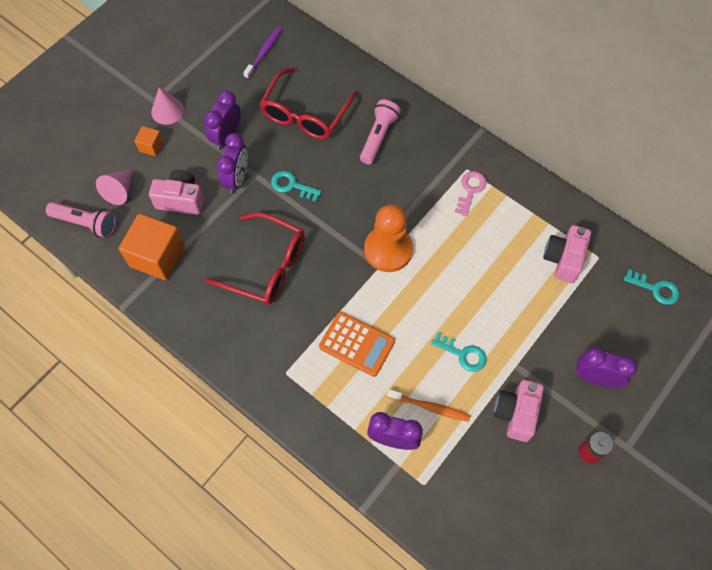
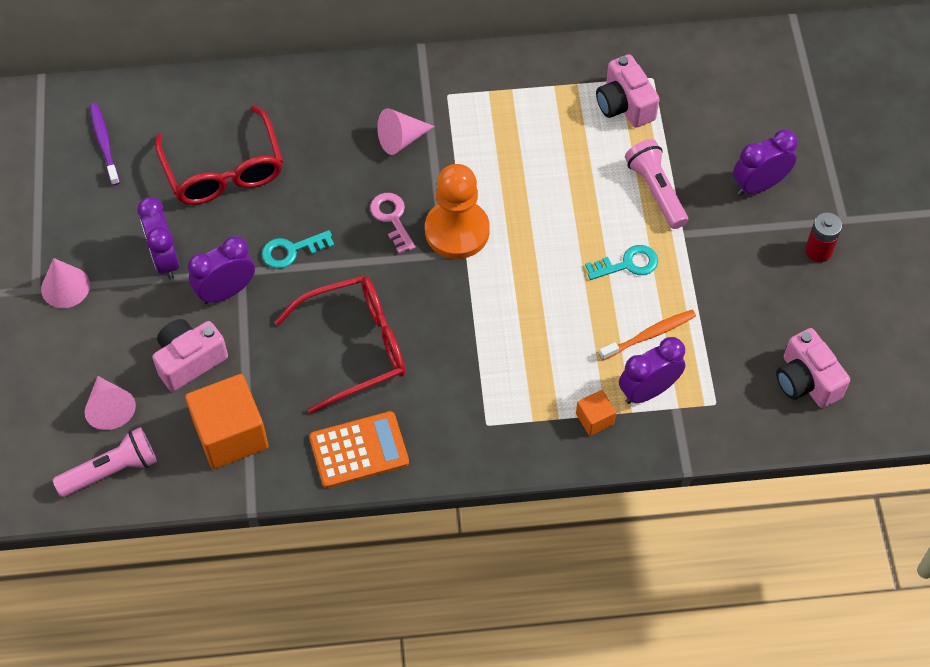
camera: 45 degrees left, 5 degrees down
(151, 146) = (91, 337): orange cube -> orange cube (594, 419)
(237, 179) = (226, 291): purple clock -> purple clock turned 90 degrees counterclockwise
(357, 344) = (523, 340): orange calculator -> orange calculator (359, 450)
(378, 137) = (326, 133): pink flashlight -> pink flashlight (656, 191)
(414, 173) = (401, 139): none -> pink cone
(470, 190) = (473, 111): pink key -> pink key (392, 218)
(516, 413) = (726, 273): pink camera -> pink camera (806, 381)
(655, 289) = (728, 65): turquoise key -> none

